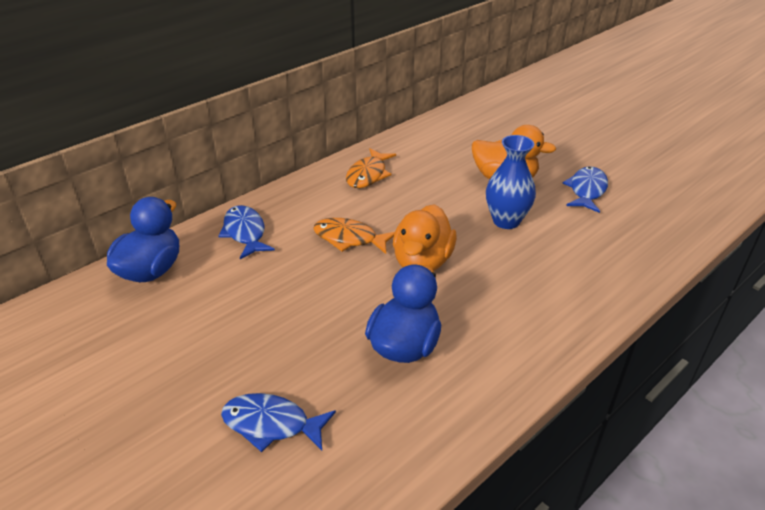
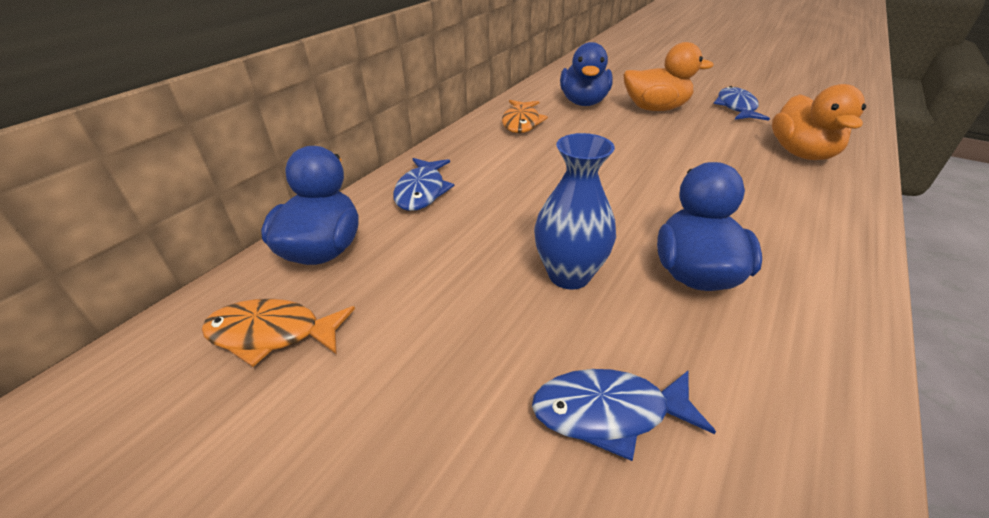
camera: 15 degrees left, 0 degrees up
(245, 233) = (422, 191): blue fish -> blue fish turned 135 degrees counterclockwise
(349, 238) = (545, 178): orange fish -> orange fish (272, 334)
(422, 262) = (640, 187): orange duck -> orange duck (801, 153)
(441, 160) = (583, 102): none -> blue duck
(506, 221) = (689, 140): blue vase -> blue vase (569, 275)

